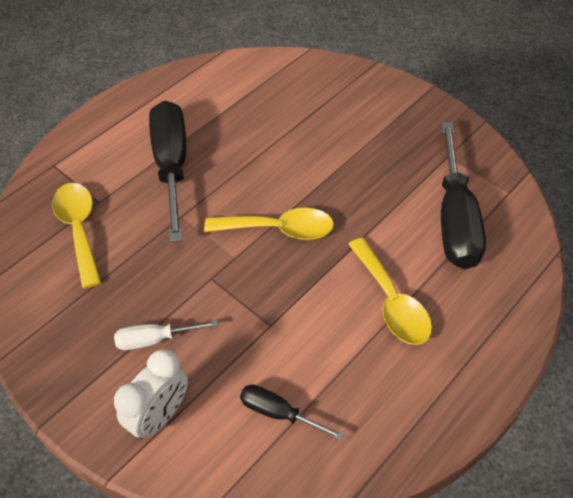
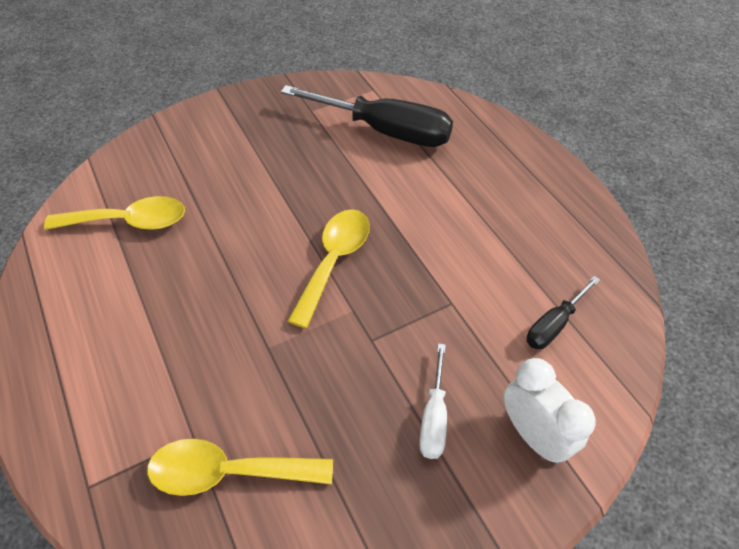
camera: 70 degrees left, 0 degrees up
(172, 166) = (183, 338): black screwdriver -> none
(391, 302) = (458, 203): yellow spoon -> yellow spoon (129, 221)

